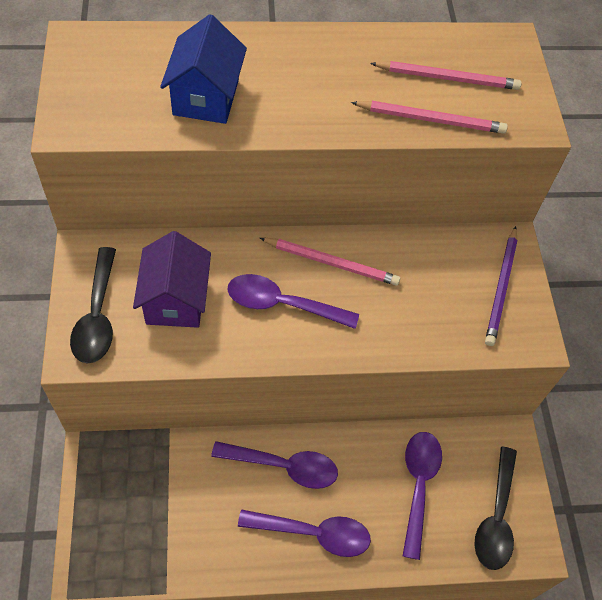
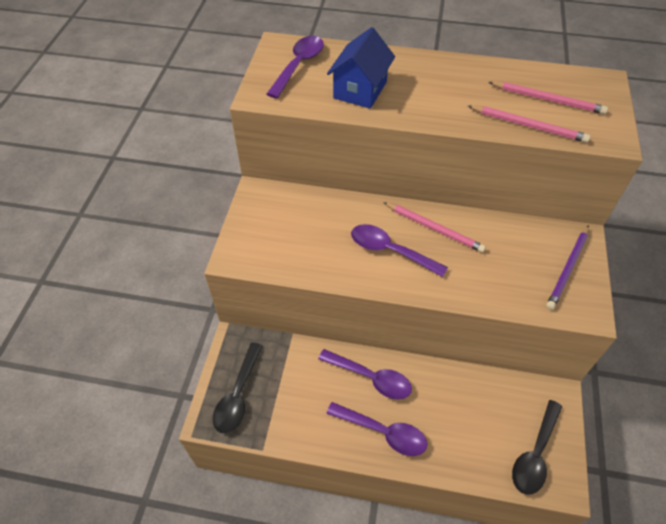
camera: 20 degrees right, 5 degrees down
(97, 316) = (254, 235): black spoon -> black spoon (238, 395)
(175, 300) = (312, 234): purple house -> none
(418, 485) = (474, 415): purple spoon -> purple spoon (299, 65)

